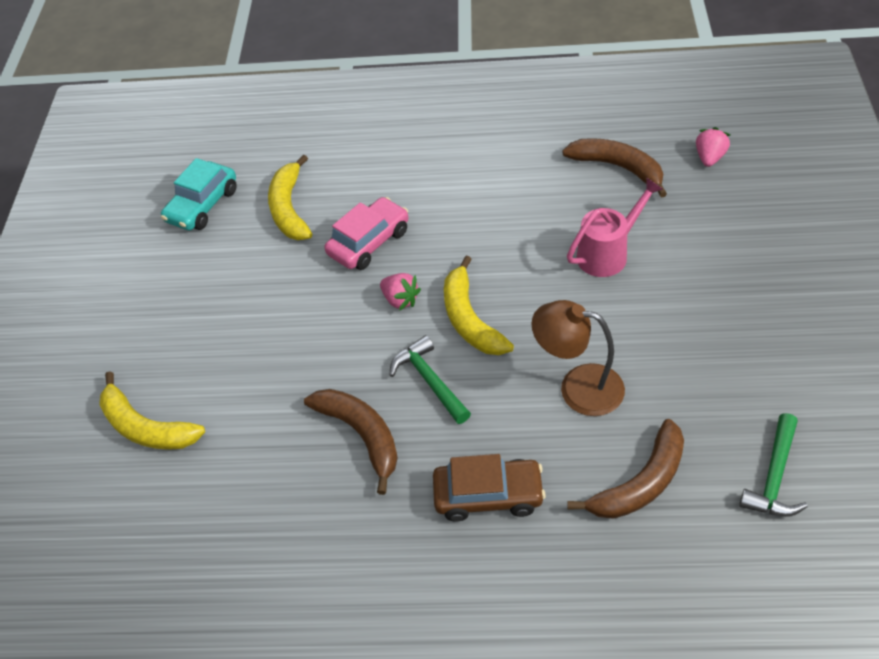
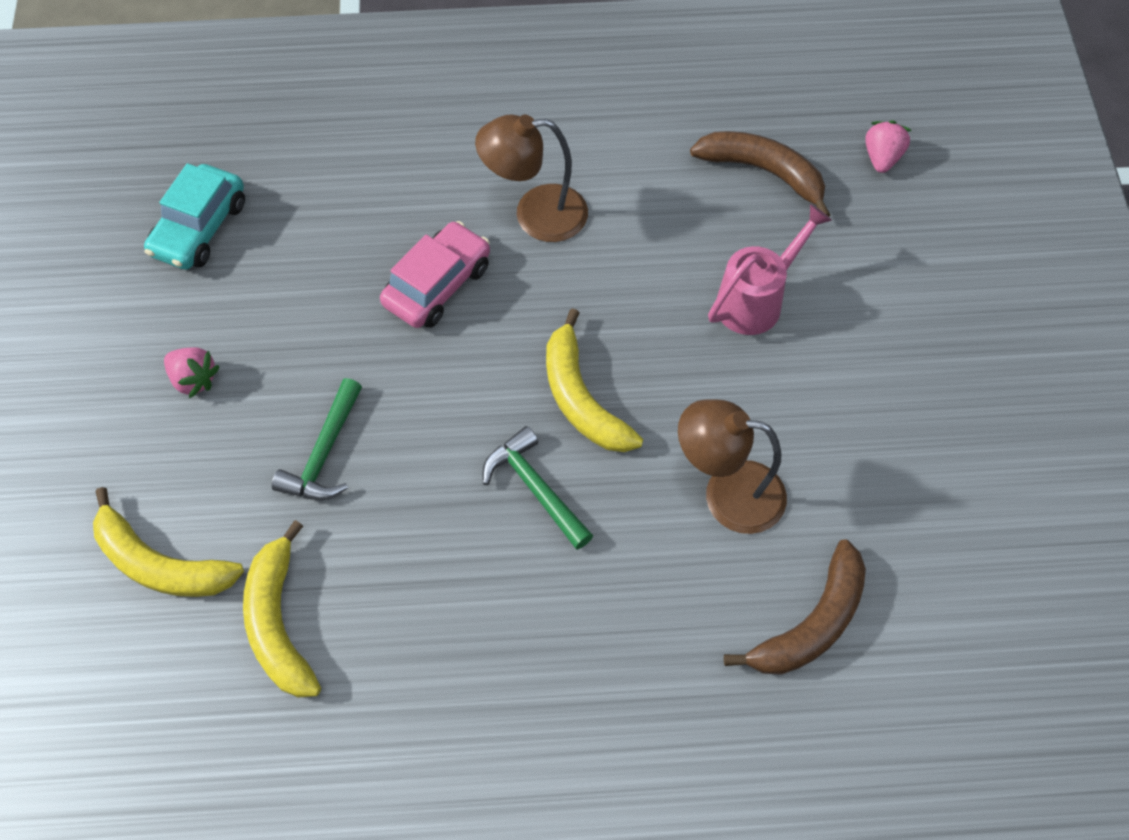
camera: 10 degrees left, 10 degrees up
(289, 208) = (322, 233): yellow banana -> yellow banana (278, 622)
(362, 435) = (452, 567): brown banana -> none
(400, 300) = (487, 371): pink strawberry -> pink strawberry (194, 379)
(445, 196) = (535, 214): none -> brown lamp
(488, 495) = (622, 647): brown car -> none
(774, 476) = (973, 610): green hammer -> green hammer (324, 453)

